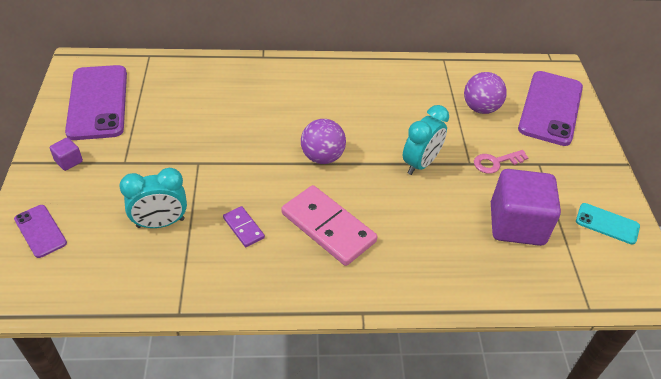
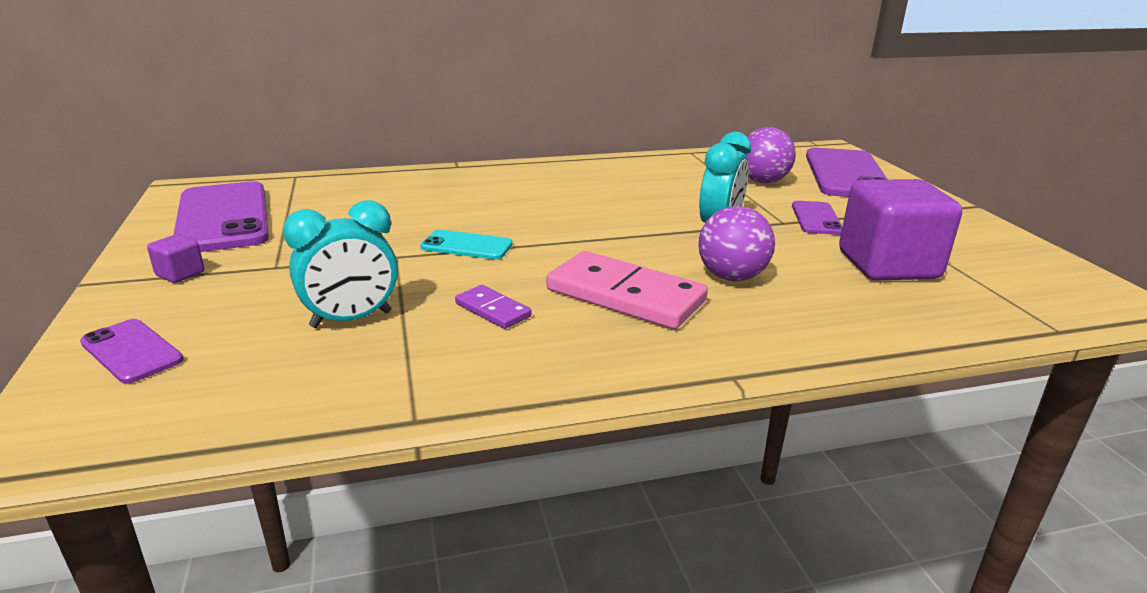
camera: 10 degrees left, 20 degrees down
(322, 157) = (580, 235): purple ball -> purple ball (731, 277)
(496, 162) = (816, 218): pink key -> purple phone
(607, 224) = (1001, 253): turquoise phone -> turquoise phone (466, 246)

